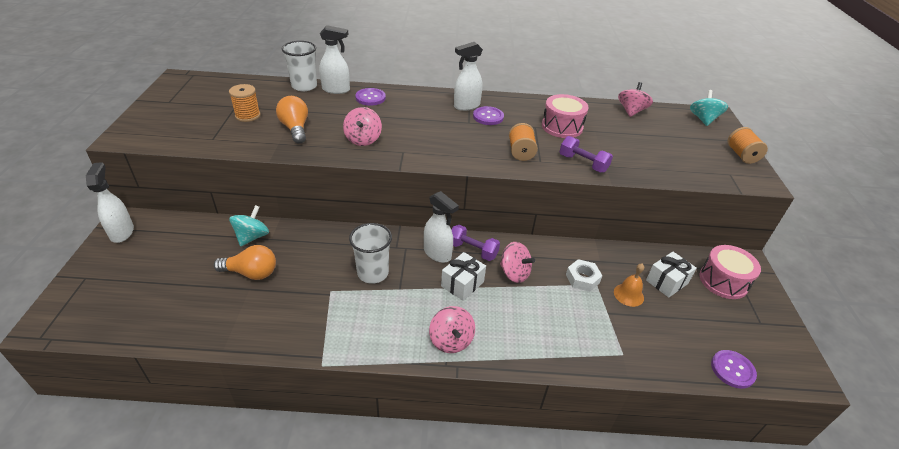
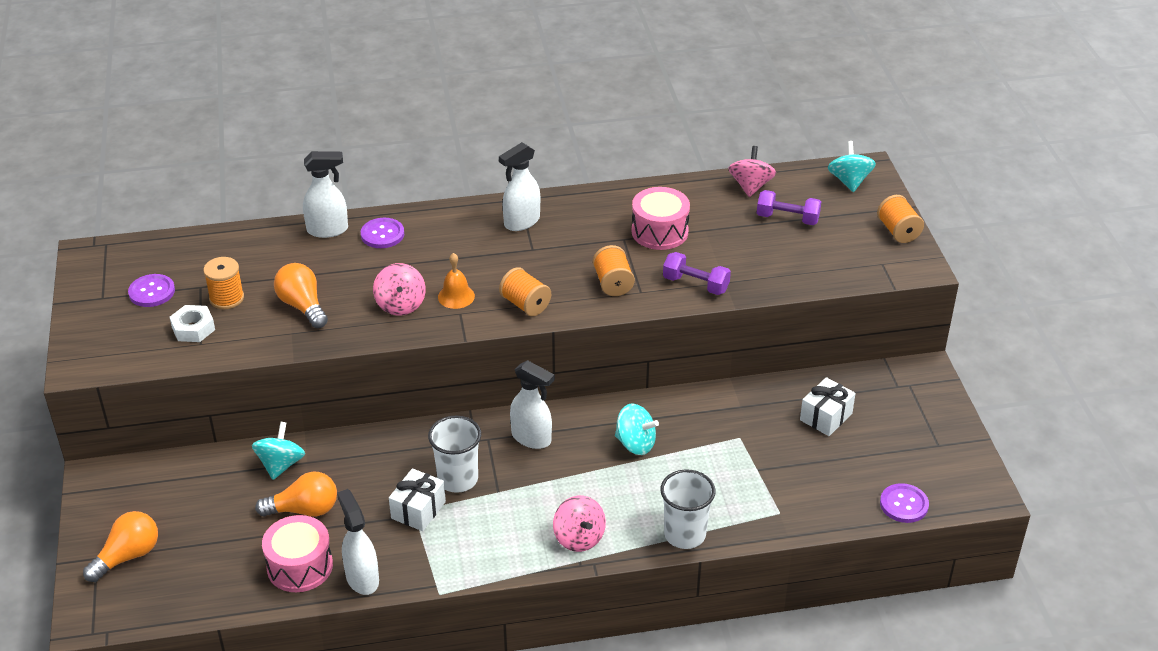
camera: 10 degrees left, 0 degrees up
(107, 281) = (128, 556): none -> orange light bulb
(122, 232) = (104, 493): white spray bottle -> white spray bottle (362, 578)
(304, 86) = (279, 232): white cup -> white cup (684, 534)
(452, 154) = (525, 304): none -> orange spool
(462, 284) = (574, 470): white gift -> white gift (418, 510)
(472, 250) = (575, 425): purple dumbbell -> purple dumbbell (787, 218)
(488, 117) = (556, 235): purple button -> purple button (152, 292)
(514, 273) = (635, 444): pink spinning top -> turquoise spinning top
(582, 279) = (721, 434): white nut -> white nut (193, 328)
(628, 295) = (780, 442): orange bell -> orange bell (456, 296)
(723, 281) = (895, 402): pink drum -> pink drum (300, 566)

